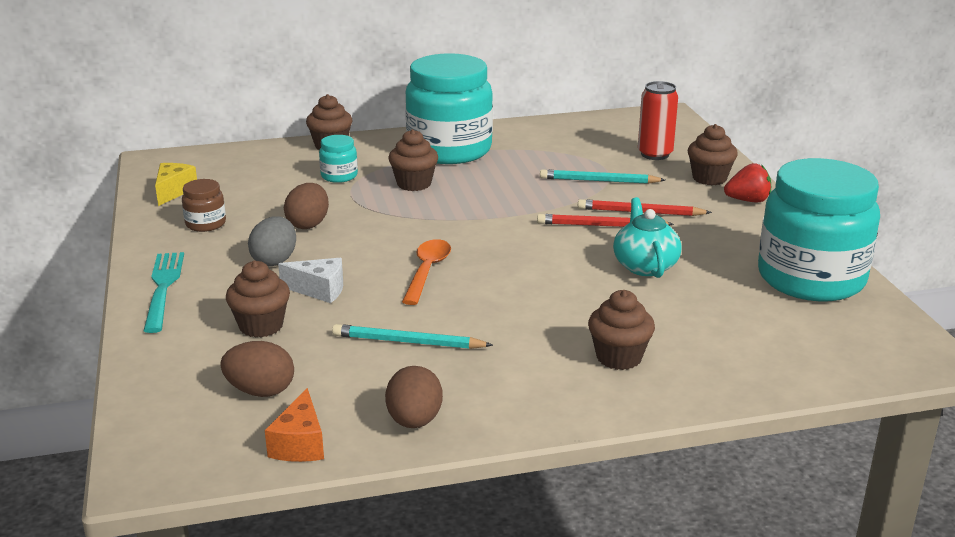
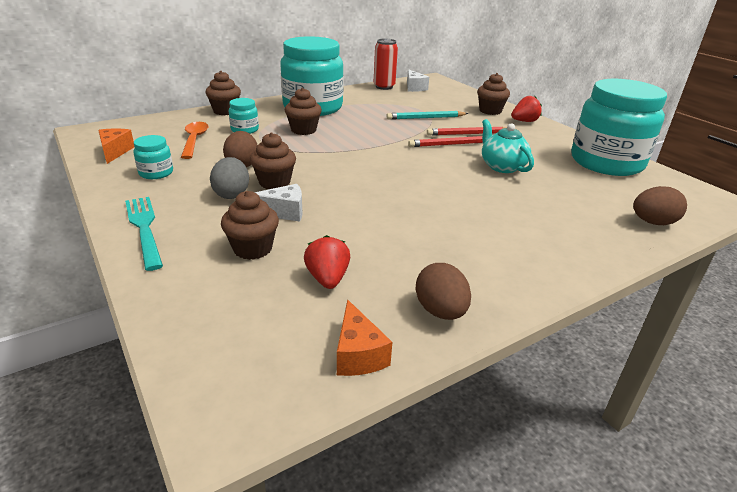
camera: 20 degrees left, 5 degrees up
(174, 191) = (115, 152): yellow cheese -> orange cheese
(205, 224) = (156, 173): brown jar -> turquoise jar
(260, 391) = (288, 308): brown egg -> brown egg (652, 222)
(319, 369) = (327, 279): none -> red strawberry
(408, 342) = (384, 243): turquoise pencil -> none
(427, 271) = (357, 188): orange spoon -> orange spoon (194, 140)
(619, 357) = (544, 231): brown cupcake -> brown cupcake (274, 182)
(624, 128) = (414, 88): none -> white cheese
(655, 154) = (445, 100): red can -> red can (384, 87)

